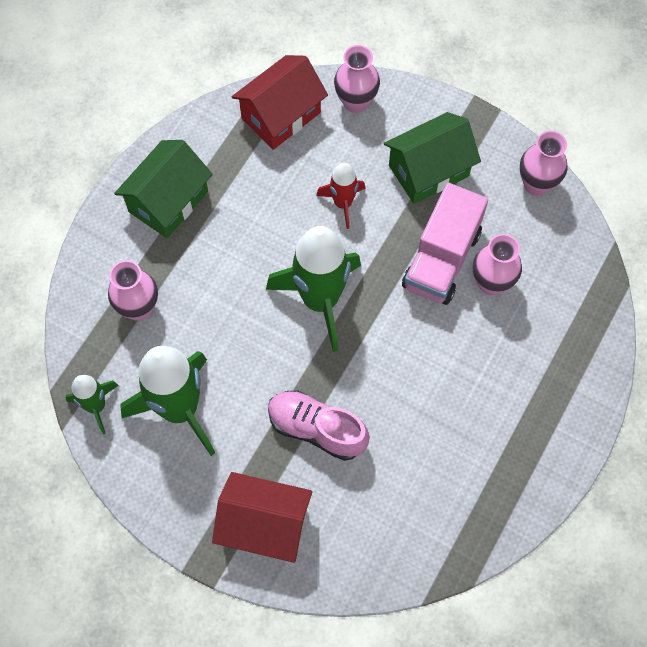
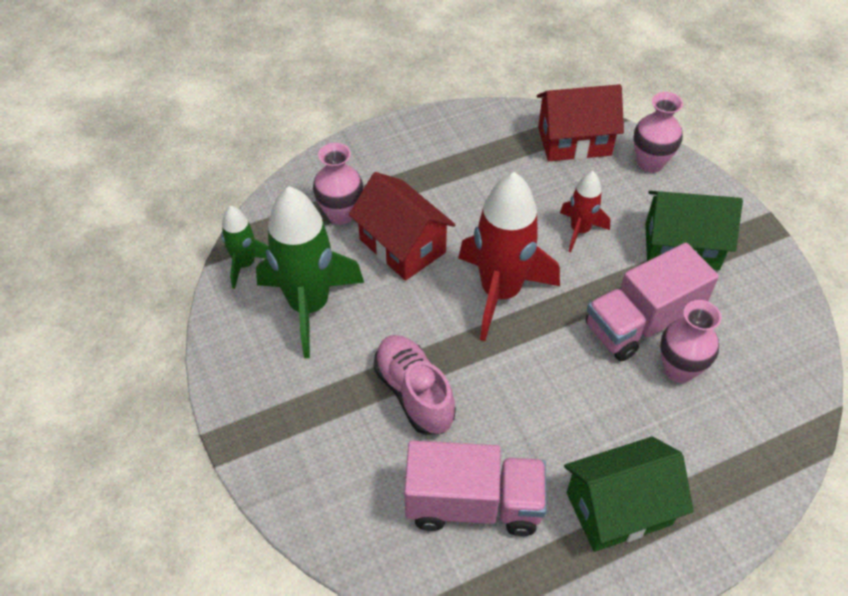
camera: 35 degrees right, 15 degrees down
(168, 201) = (429, 153): green house -> green house (619, 509)
(264, 525) = (302, 443): red house -> red house (402, 246)
(320, 300) = (500, 293): green rocket -> red rocket
(419, 486) = (473, 503): none -> pink truck
(536, 184) = (786, 312): pink vase -> none

